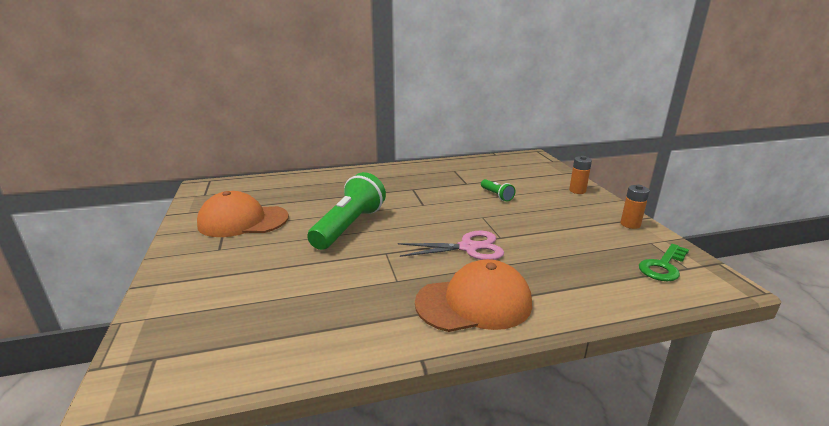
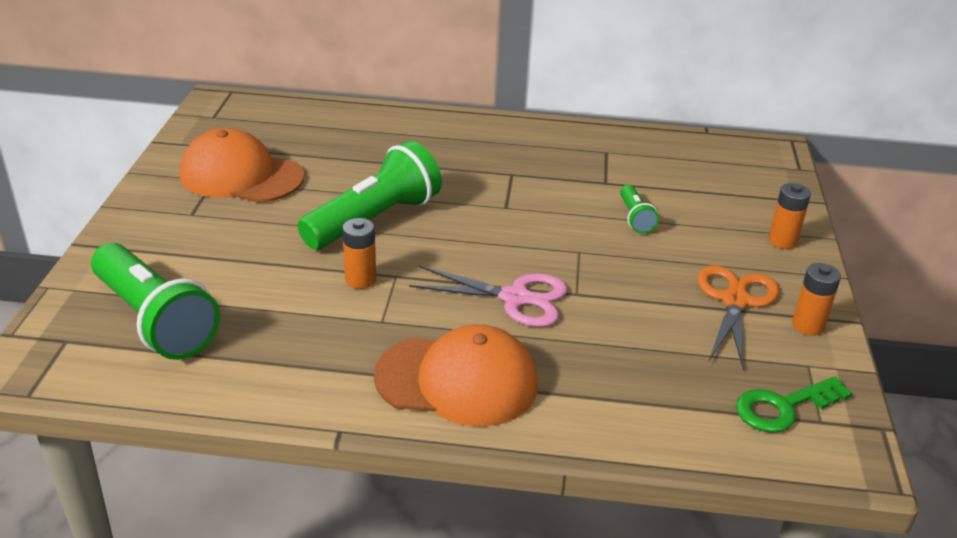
camera: 20 degrees right, 10 degrees up
(227, 323) = (155, 320): none -> green flashlight
(364, 260) = (360, 280): none -> orange battery
(584, 221) = (735, 301): none -> orange scissors

